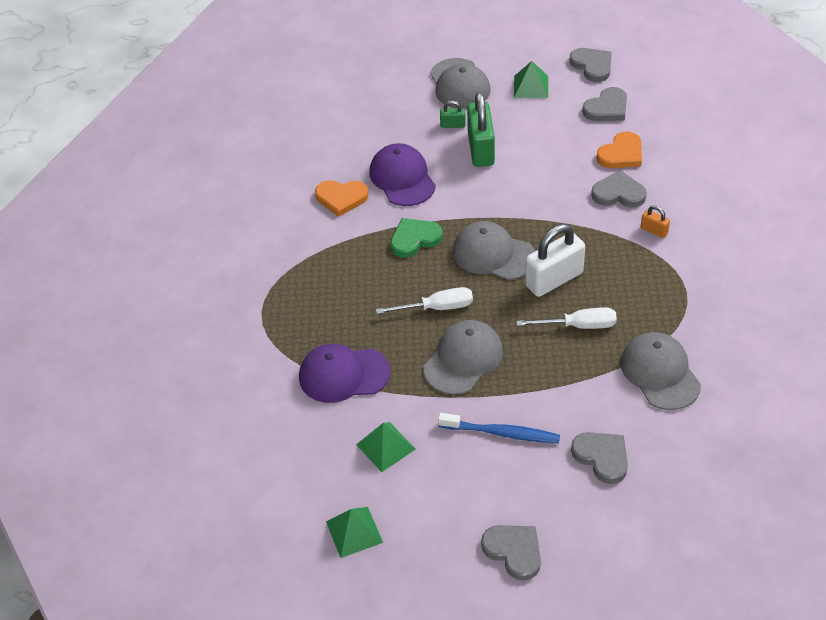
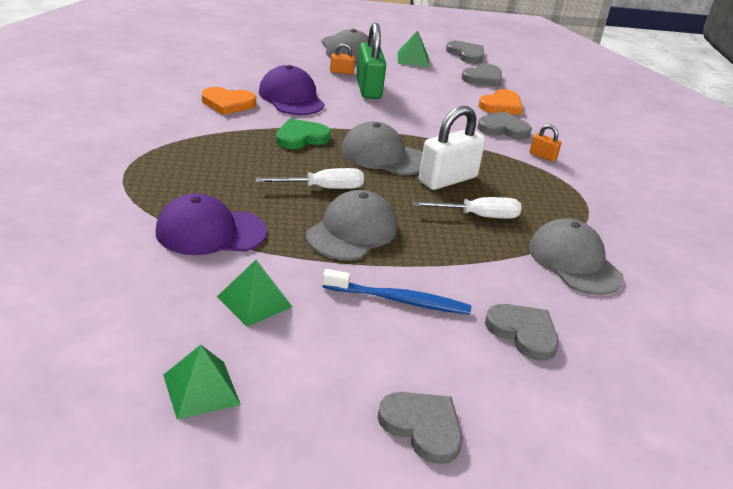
camera: 10 degrees left, 15 degrees down
(453, 125) = (341, 72): green padlock -> orange padlock

